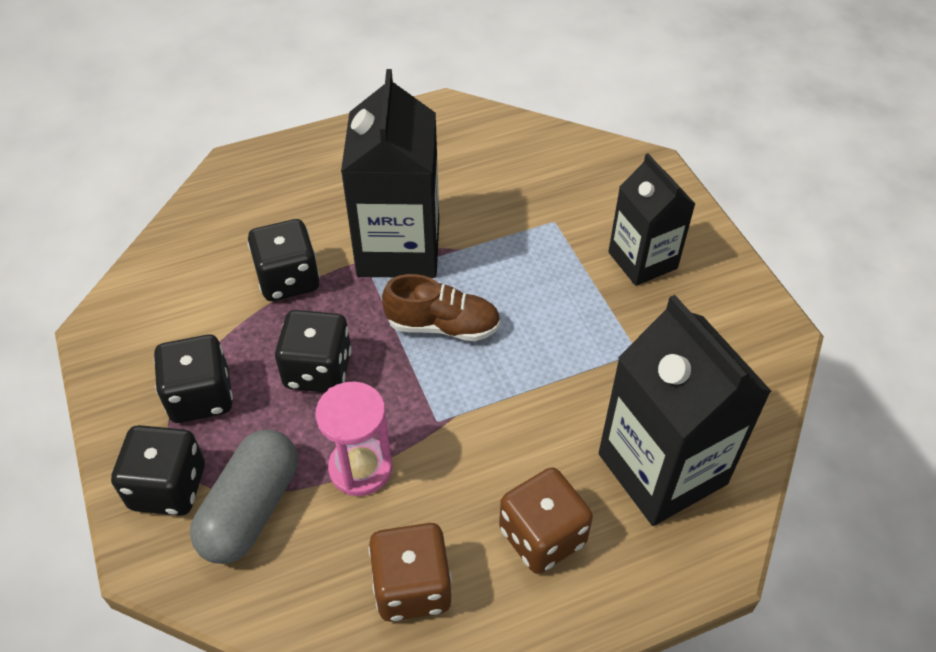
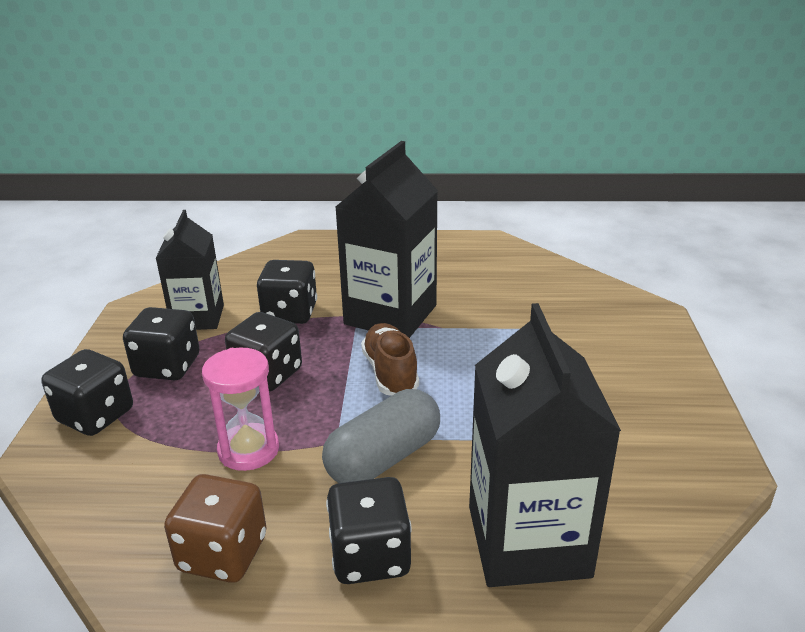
camera: 25 degrees right, 20 degrees down
(251, 509) = (141, 450): grey capsule -> grey capsule (383, 458)
(443, 326) = (390, 373): brown shoe -> brown shoe turned 135 degrees counterclockwise
(542, 536) = (370, 556): brown dice -> black dice
(642, 260) = (606, 374): black carton -> black carton (198, 317)

